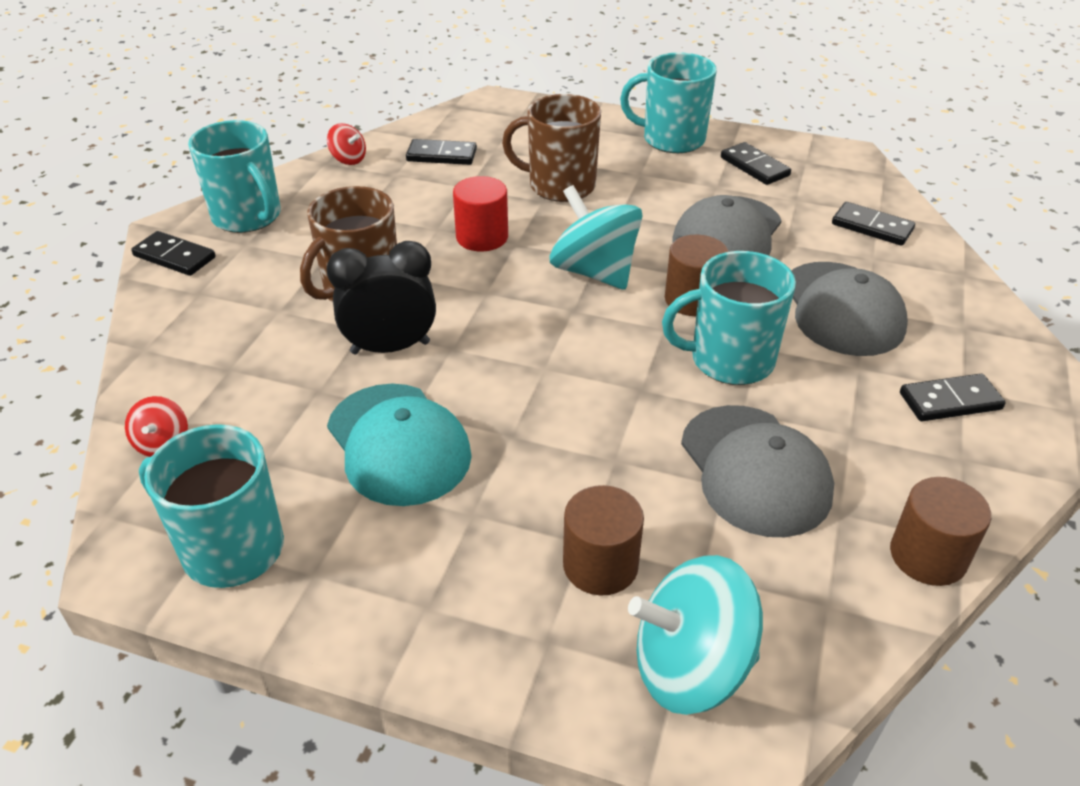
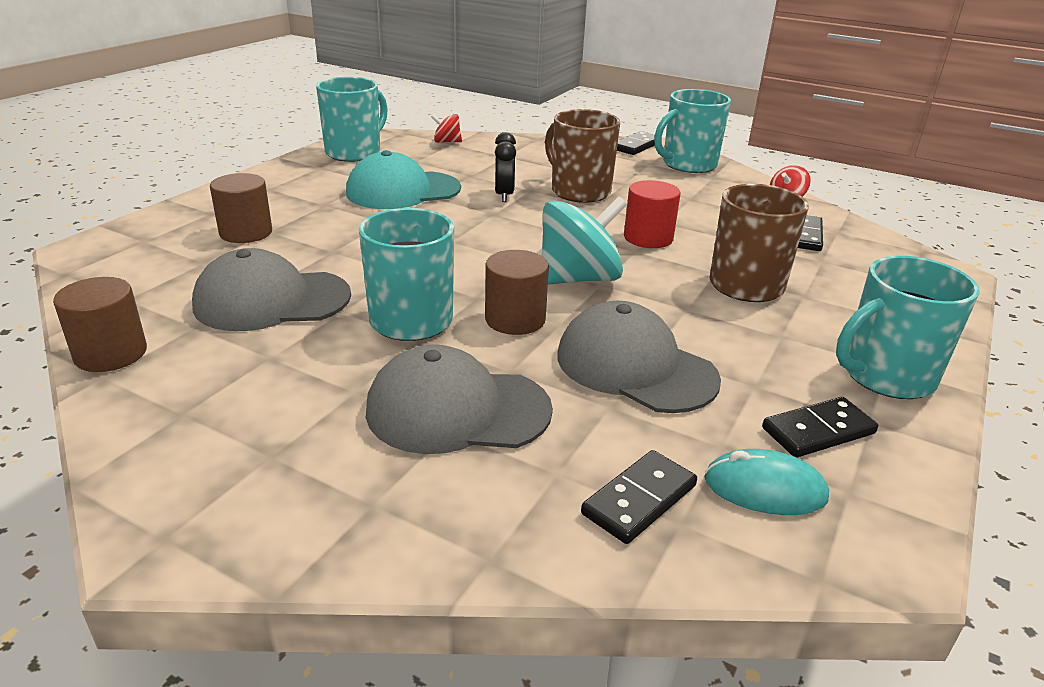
camera: 100 degrees right, 10 degrees down
(390, 348) = (504, 195): black clock -> black clock, size x0.67
(671, 139) = (885, 376): turquoise mug -> turquoise mug turned 135 degrees counterclockwise
(690, 667) = (144, 245): turquoise spinning top -> none
(826, 186) = (765, 488): none -> turquoise mouse
(950, 401) = (259, 436): black domino -> none

